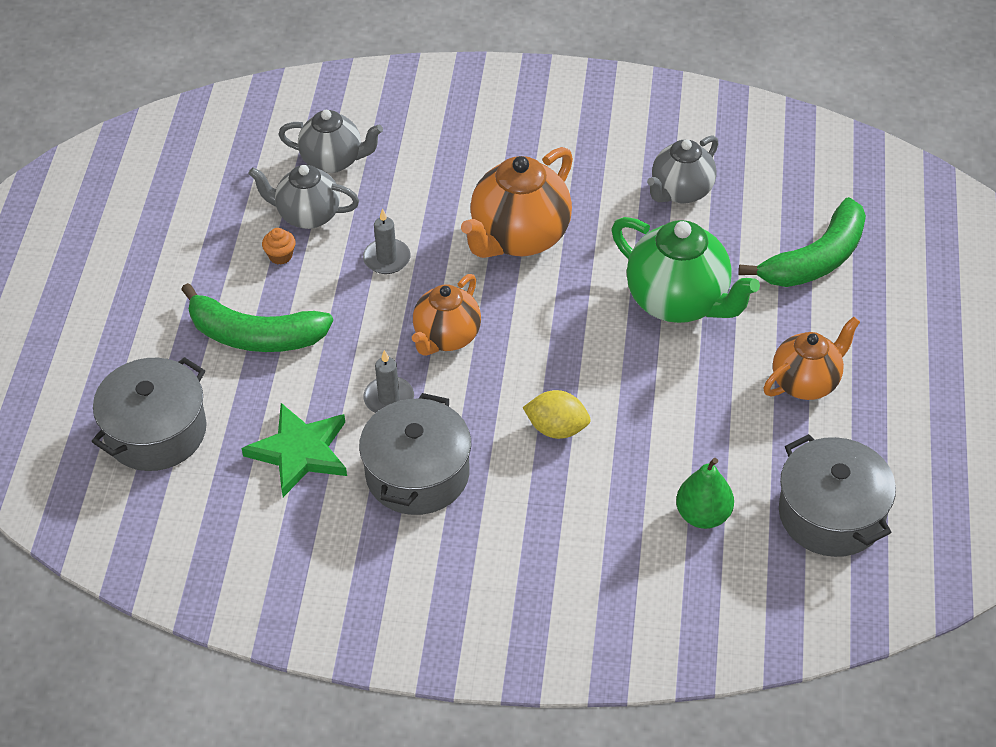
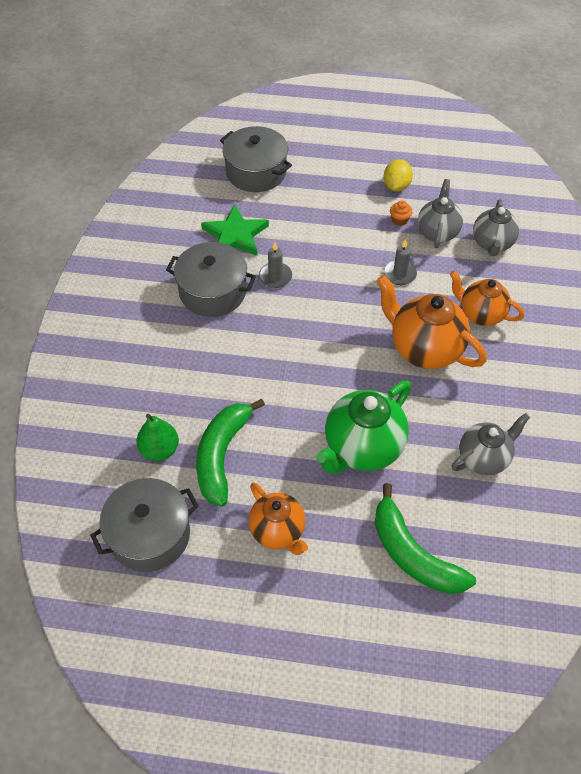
camera: 90 degrees right, 5 degrees up
(255, 335) = (330, 211): green banana -> green banana (222, 455)
(446, 337) = (327, 306): orange teapot -> orange teapot (481, 314)
(557, 428) = (244, 366): yellow lemon -> yellow lemon (396, 186)
(681, 192) = (484, 458): grey teapot -> grey teapot turned 105 degrees clockwise

